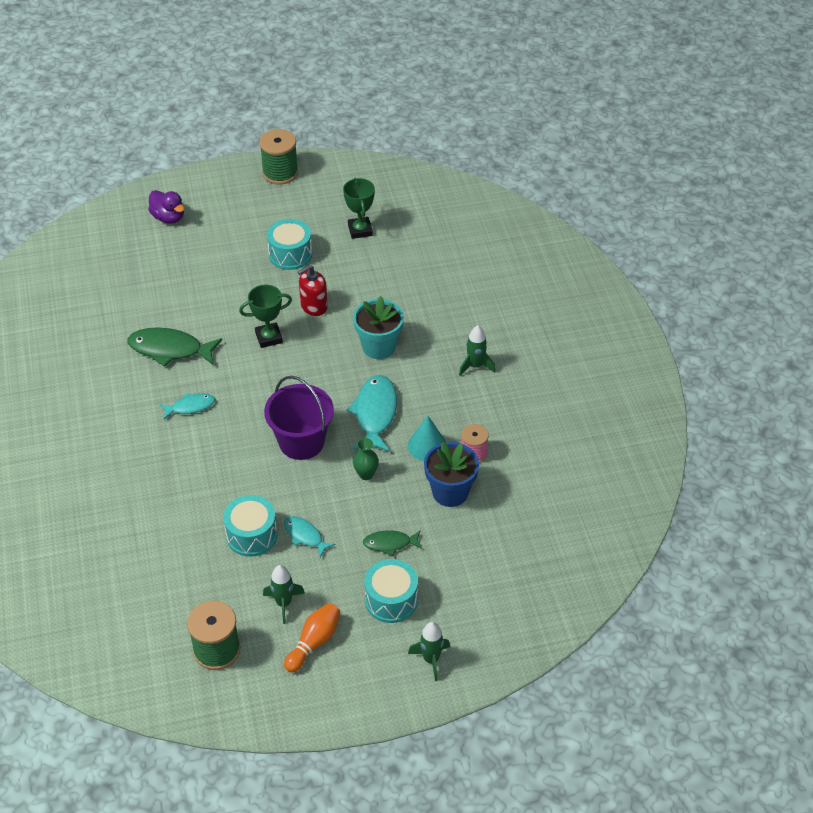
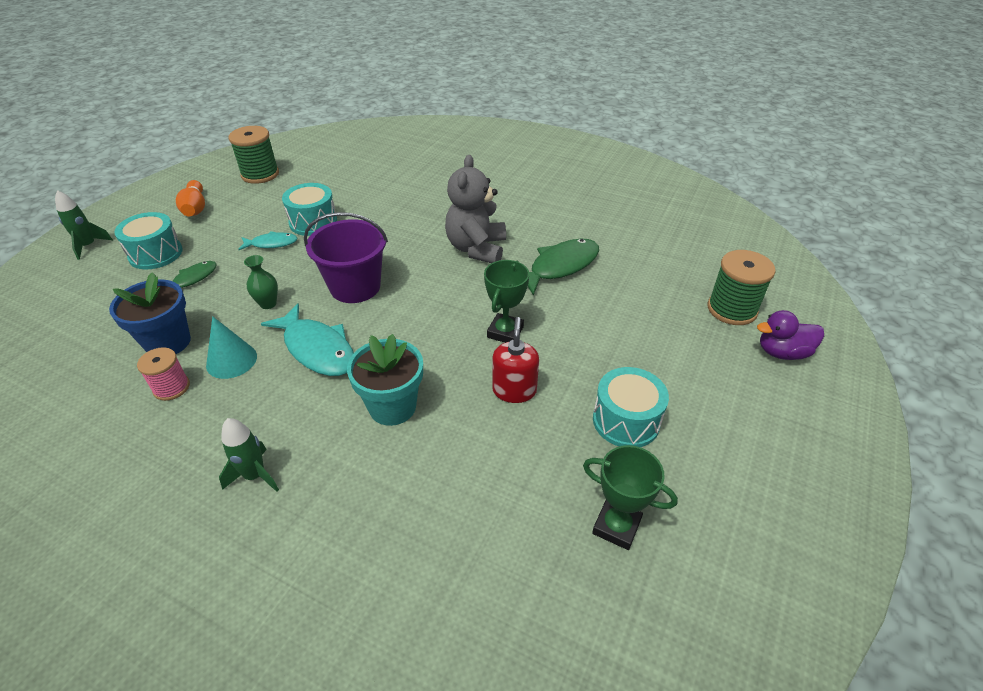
camera: 130 degrees right, 5 degrees down
(190, 407) = (476, 249): turquoise fish -> grey teddy bear
(280, 173) = (827, 512): green spool -> green spool (732, 309)
(284, 603) = (241, 210): green rocket -> none

